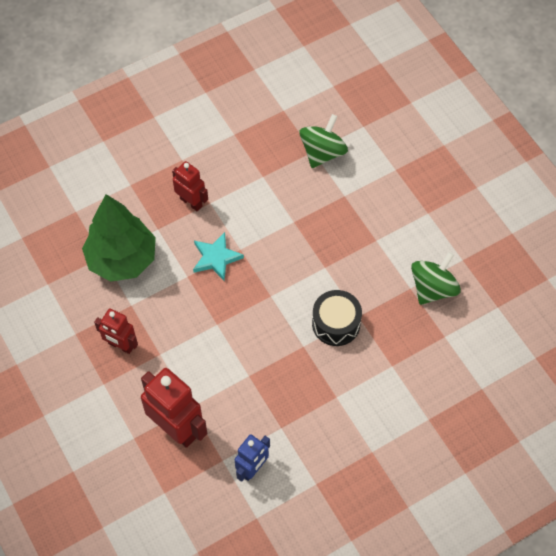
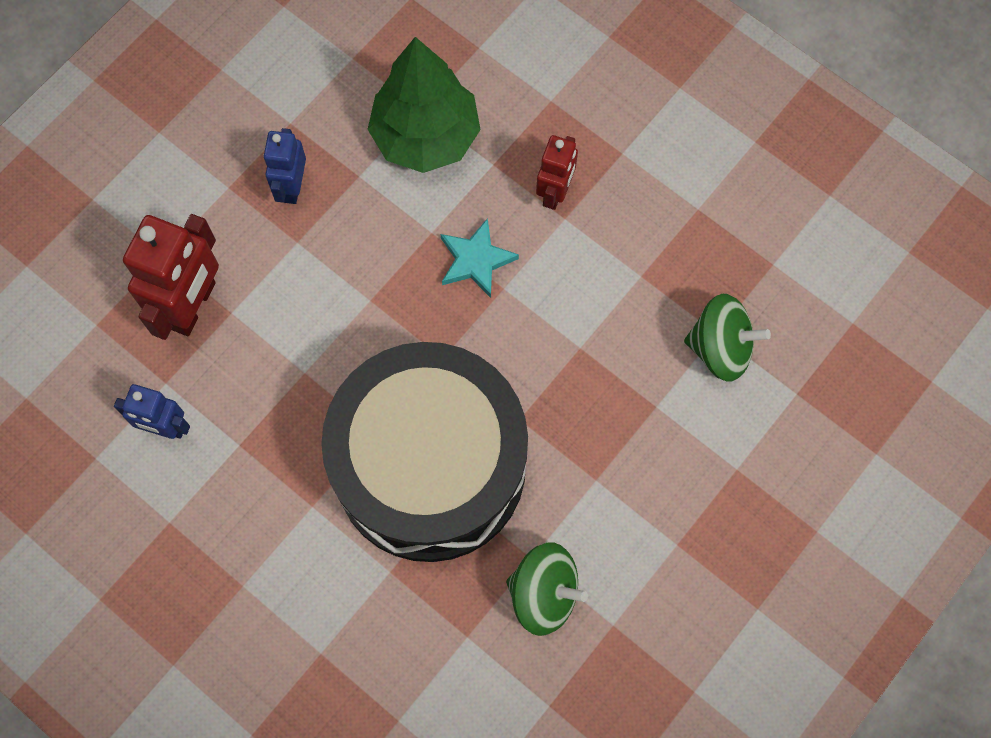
camera: 70 degrees right, 10 degrees up
(121, 345) = (292, 187): red robot -> blue robot
(336, 324) = (430, 466): black drum -> black drum, size x2.50

